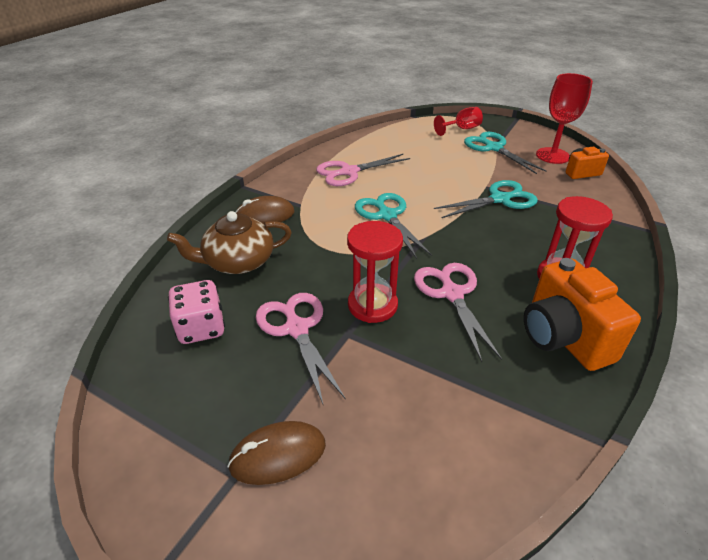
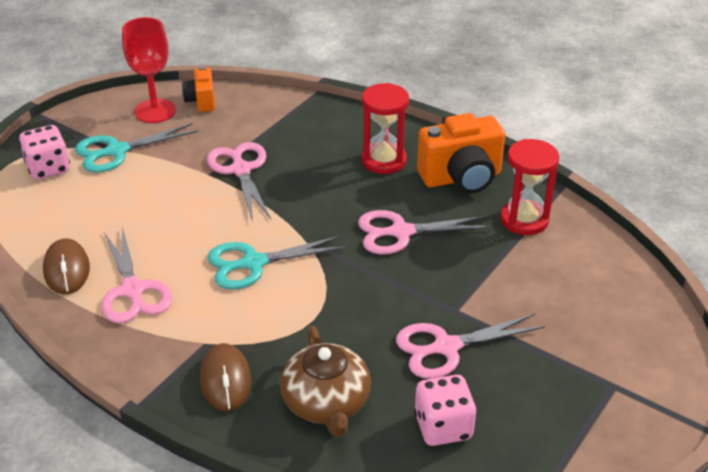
camera: 85 degrees left, 0 degrees up
(278, 455) = (592, 359): brown mouse -> brown mouse (66, 269)
(372, 305) = (414, 289): red hourglass -> red hourglass (524, 220)
(461, 129) = (48, 168): red goblet -> pink dice
(500, 199) = (241, 170): turquoise scissors -> pink scissors

